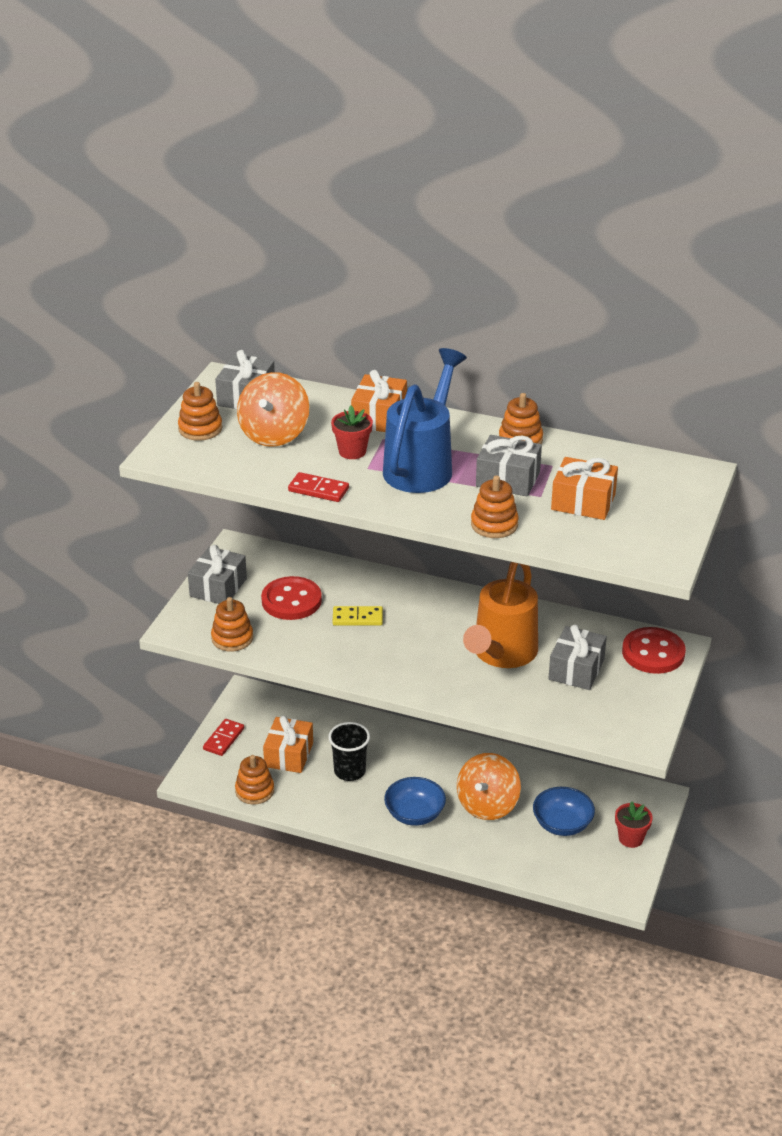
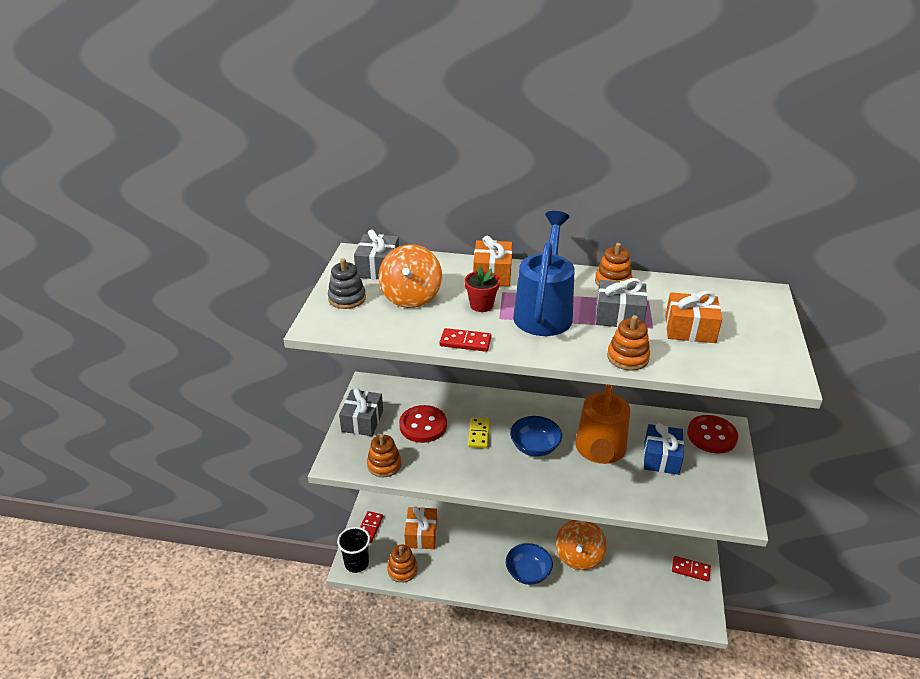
camera: 10 degrees left, 0 degrees up
(200, 429) = (347, 298): orange stacking toy -> grey stacking toy
(349, 771) = (470, 542): black cup -> black cup (356, 563)
(357, 618) = (479, 434): yellow domino -> yellow domino turned 75 degrees counterclockwise
(562, 824) = (638, 565): blue bowl -> blue bowl (535, 447)
(576, 669) = (661, 457): grey gift -> blue gift
(631, 838) = (690, 570): red flower pot -> red domino

